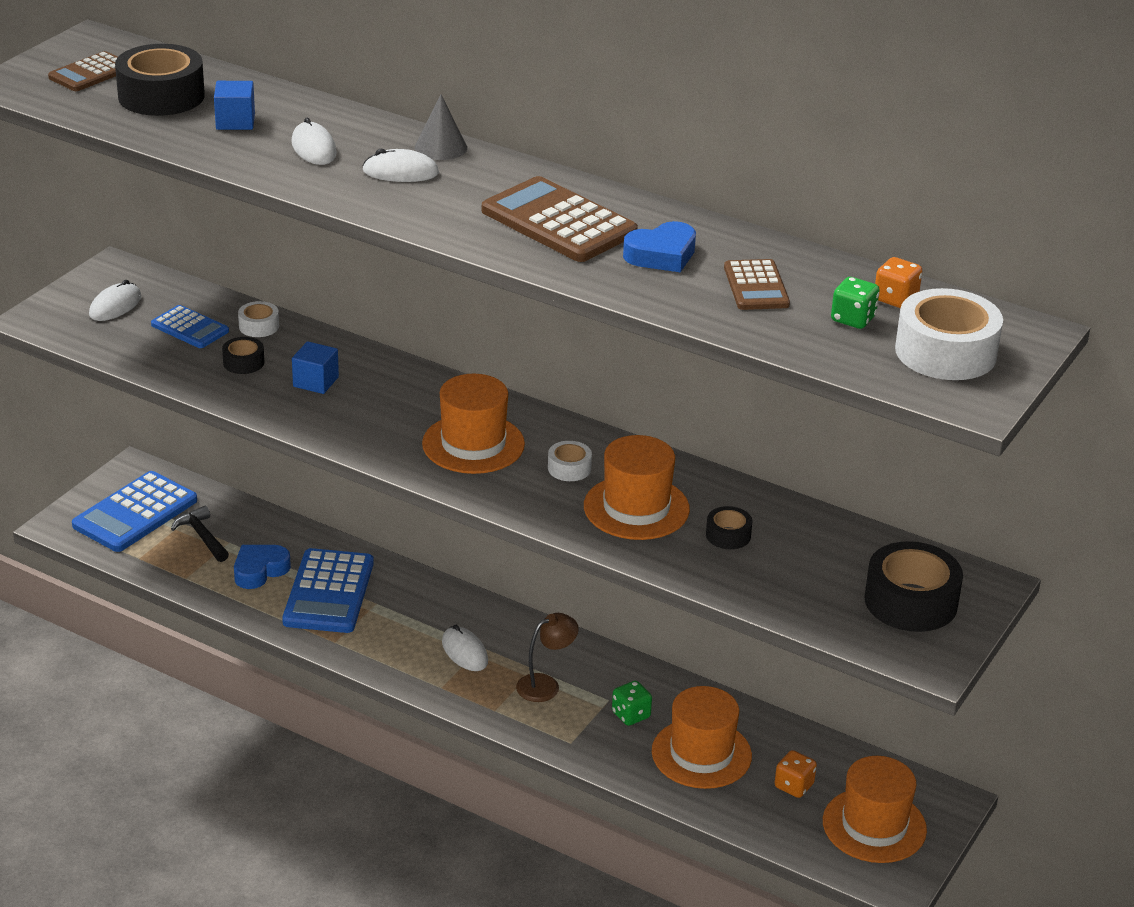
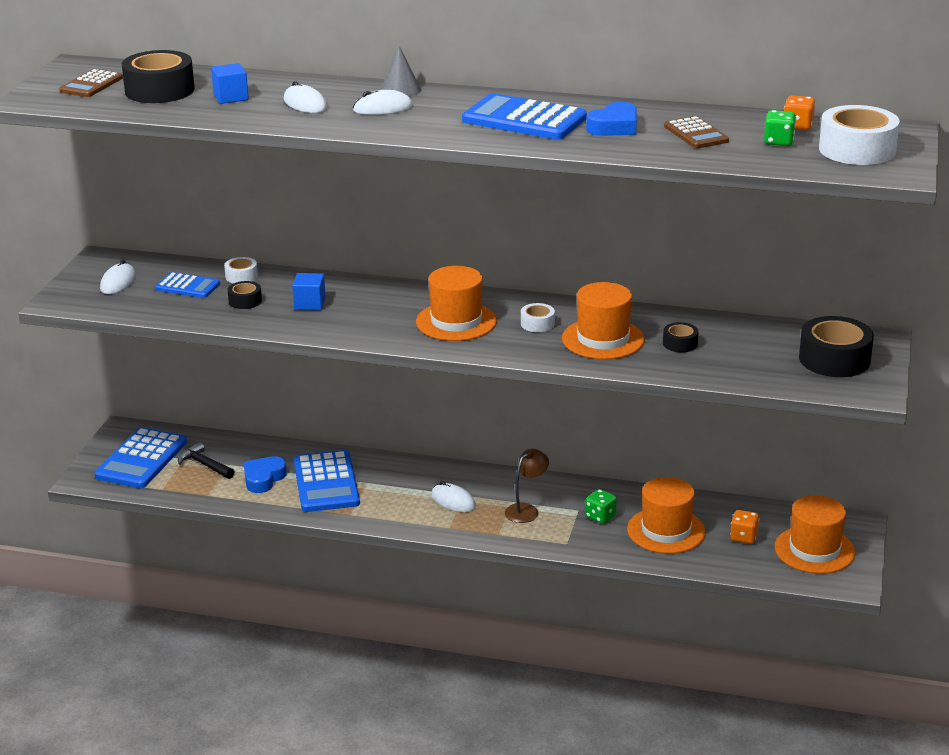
camera: 15 degrees left, 5 degrees down
(558, 222) = (524, 119): brown calculator -> blue calculator

